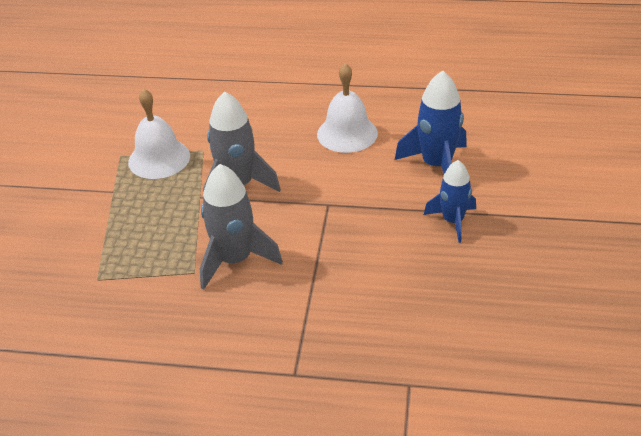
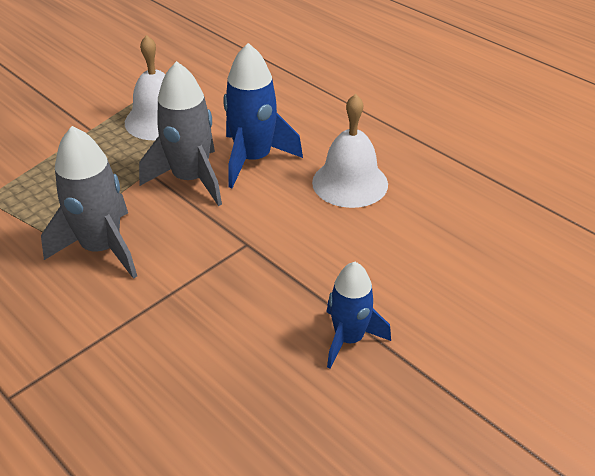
camera: 35 degrees right, 0 degrees up
(436, 165) = (404, 266): blue rocket -> blue rocket (253, 159)

